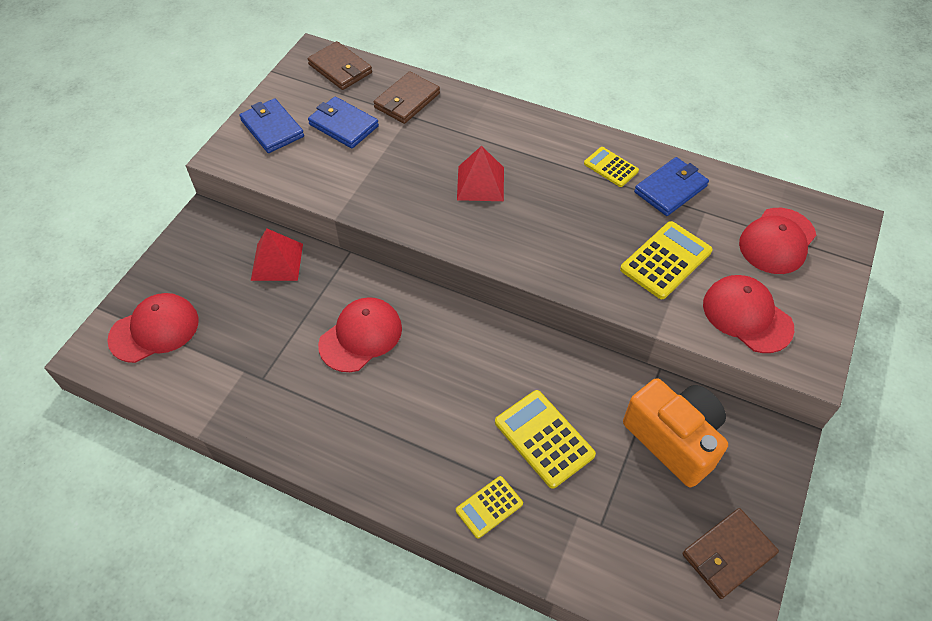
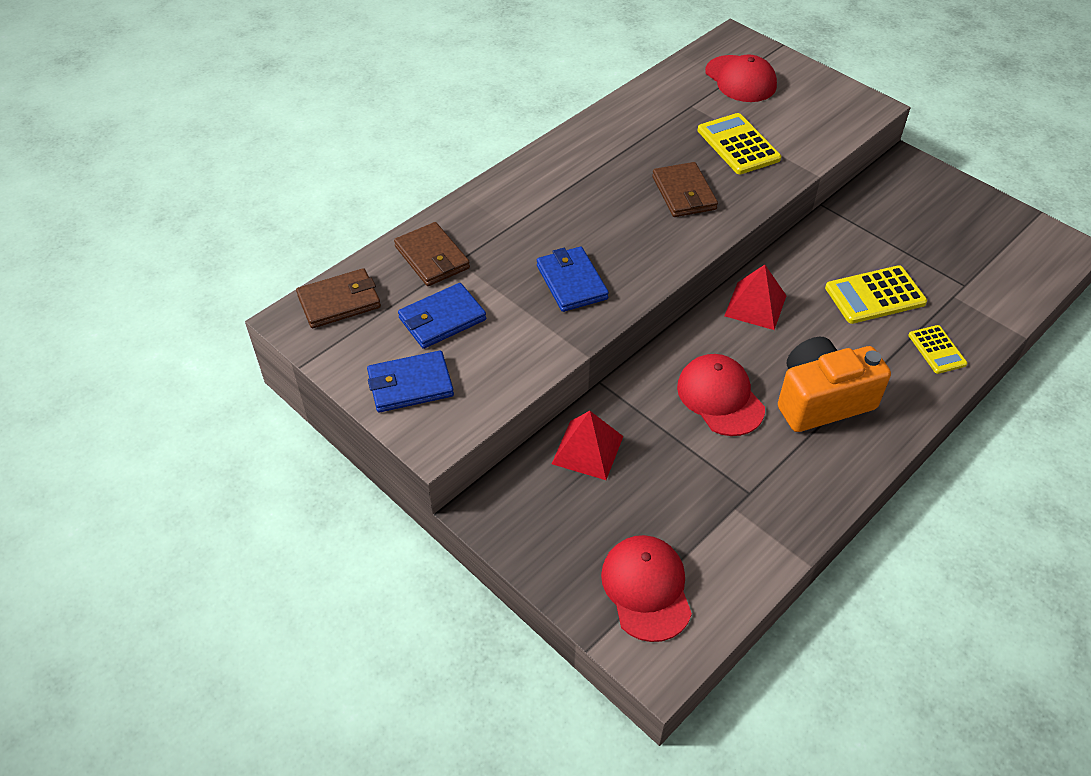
camera: 70 degrees left, 5 degrees down
(480, 183) = (589, 233): red pyramid -> red pyramid (755, 305)
(611, 167) = (611, 142): yellow calculator -> none
(670, 189) = (656, 116): blue wallet -> blue wallet (571, 282)
(674, 439) = (893, 219): orange camera -> orange camera (821, 400)
(728, 554) = (1000, 224): brown wallet -> brown wallet (683, 193)
(747, 316) = (813, 121): red cap -> none

